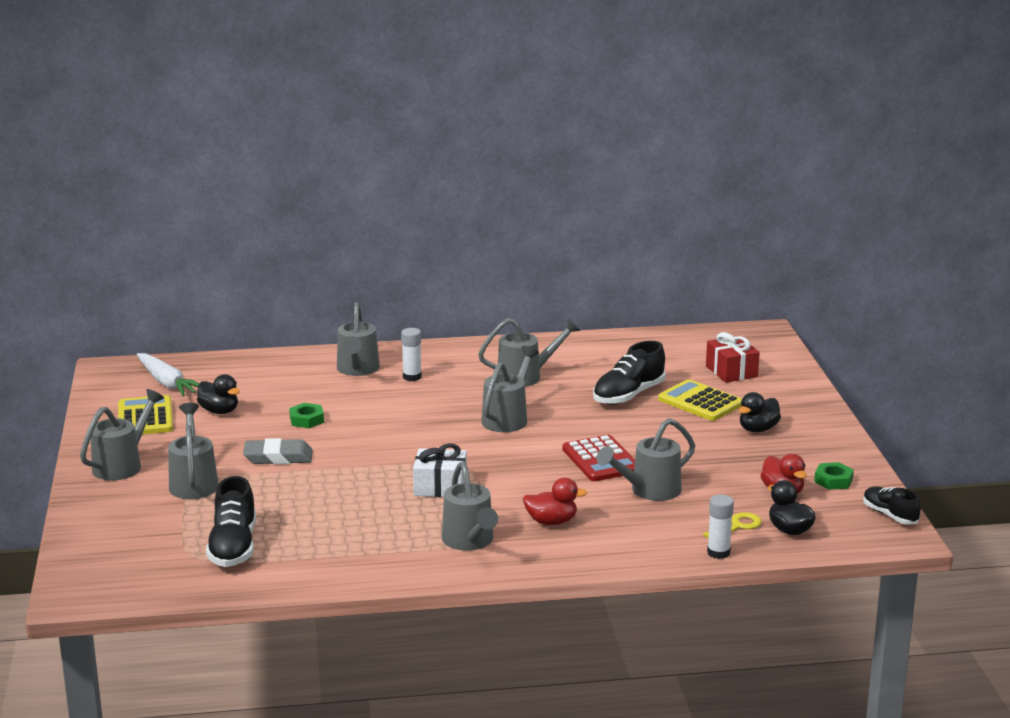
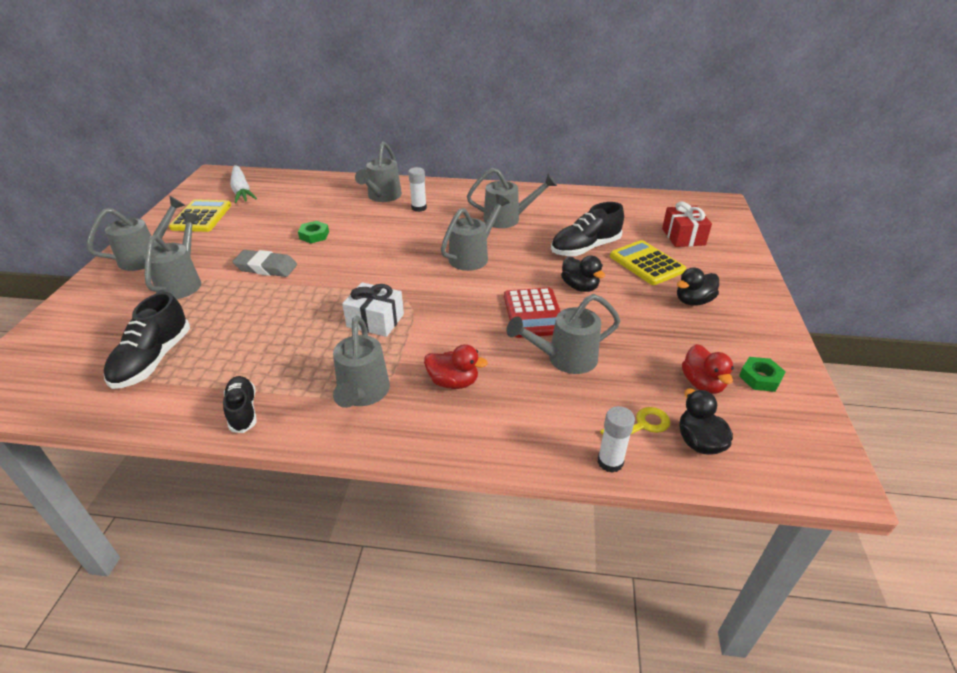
camera: 15 degrees right, 15 degrees up
(219, 411) = (257, 218): black duck -> black duck (580, 287)
(890, 515) = (820, 441): black shoe -> black shoe (243, 411)

